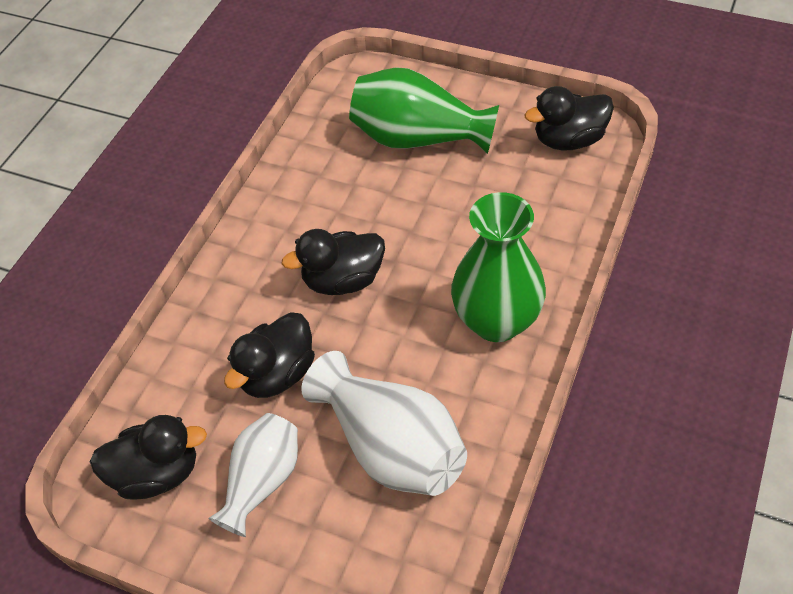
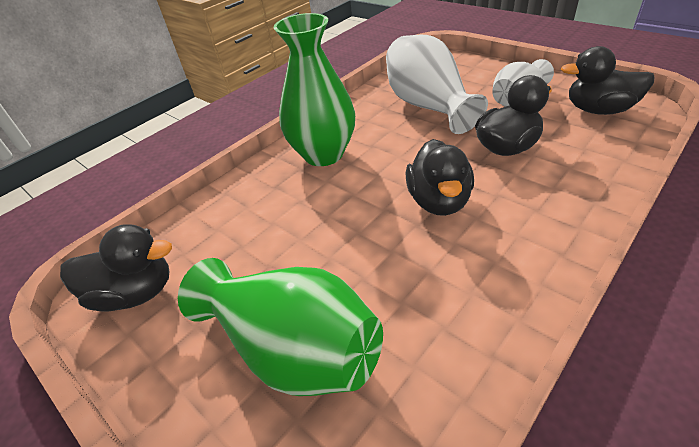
camera: 160 degrees left, 10 degrees down
(343, 280) = (439, 201): black duck -> black duck turned 90 degrees clockwise

